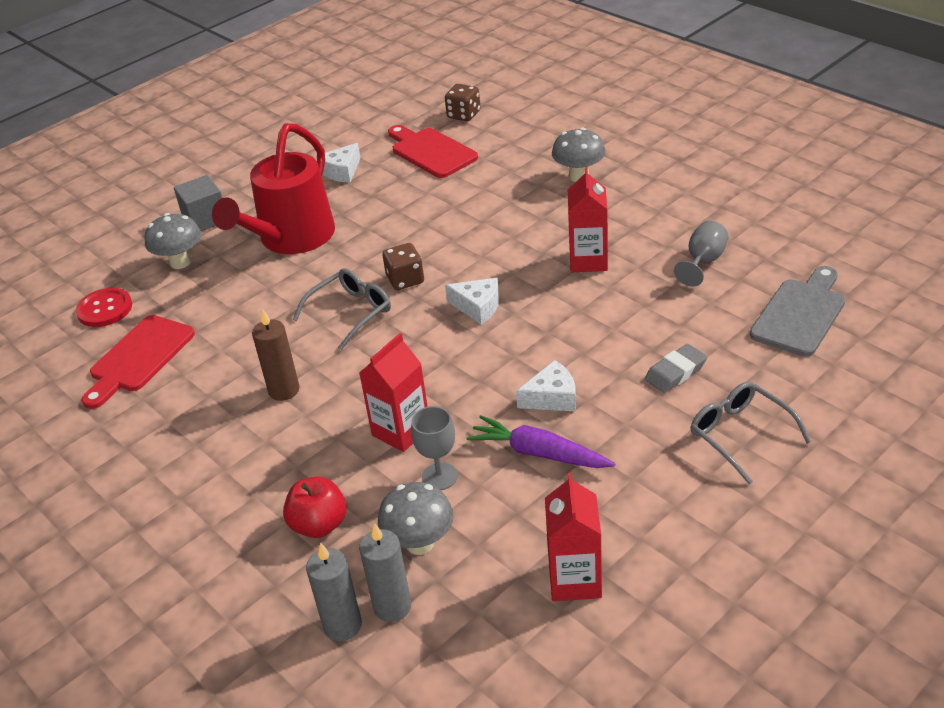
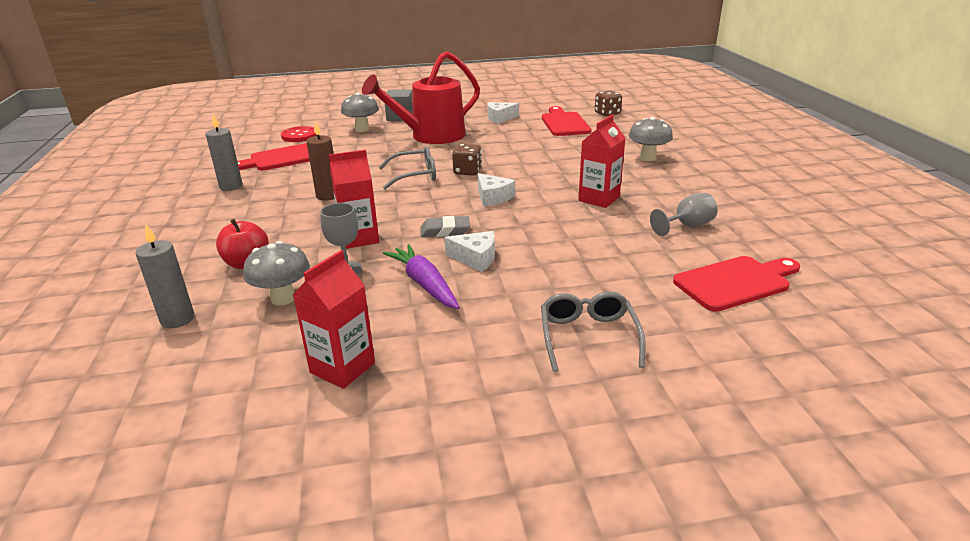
camera: 30 degrees right, 10 degrees down
(392, 606) = (217, 324): grey candle -> grey candle (231, 186)
(675, 372) = (584, 278): grey eraser -> grey eraser (445, 230)
(800, 314) = (736, 282): grey cutting board -> red cutting board

